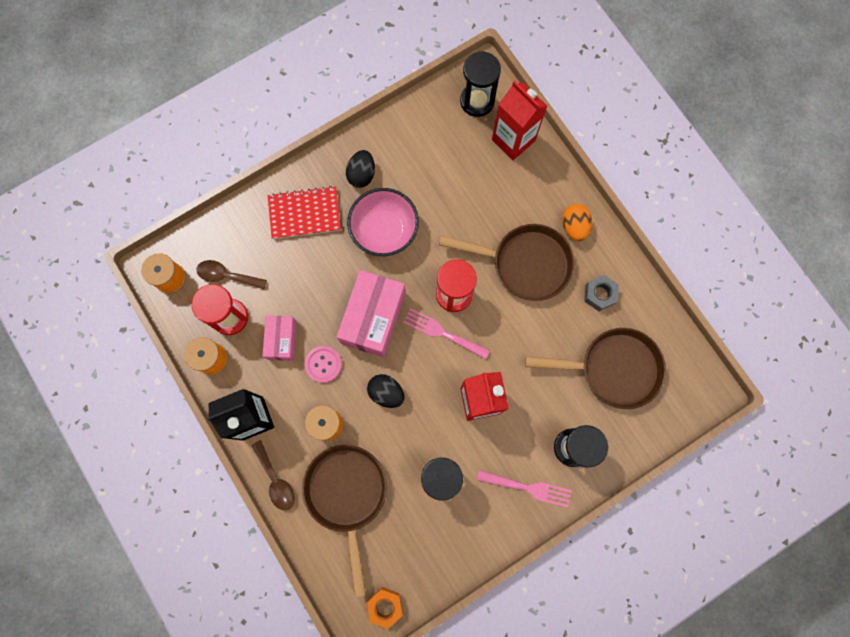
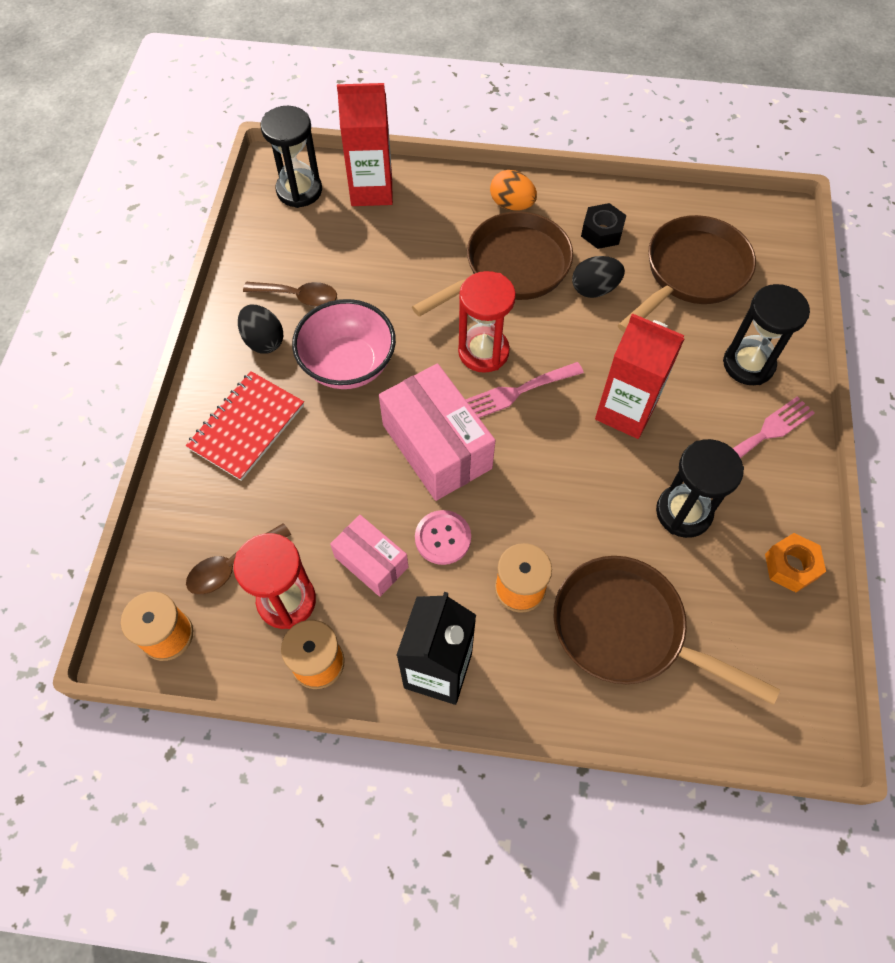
camera: 50 degrees left, 15 degrees down
(276, 480) = (542, 702): brown spoon -> brown spoon (298, 296)
(385, 606) = (802, 688): orange nut -> orange nut (790, 566)
(386, 392) = (536, 496): black egg -> black egg (594, 289)
(599, 294) = (602, 232): grey nut -> black nut

